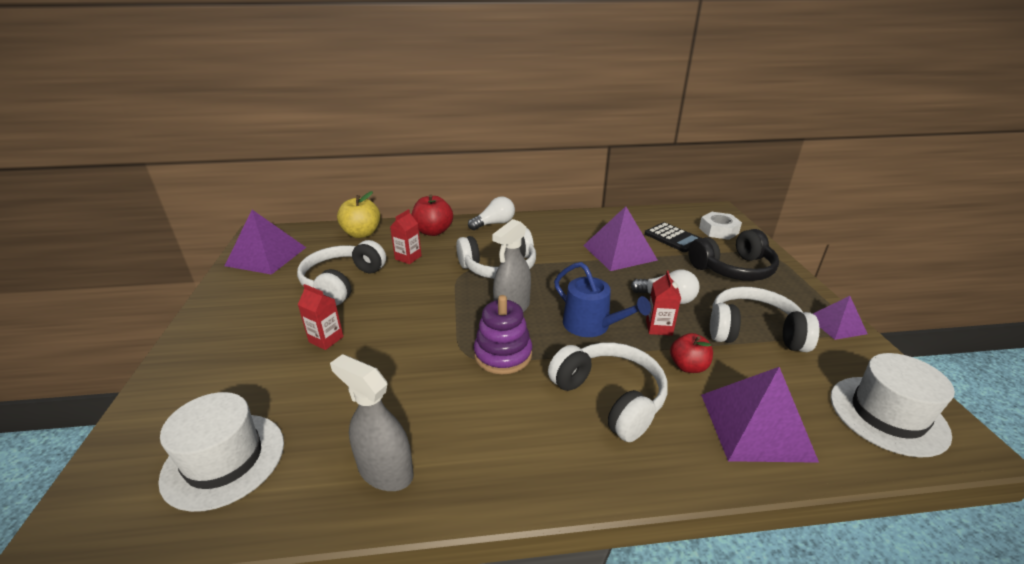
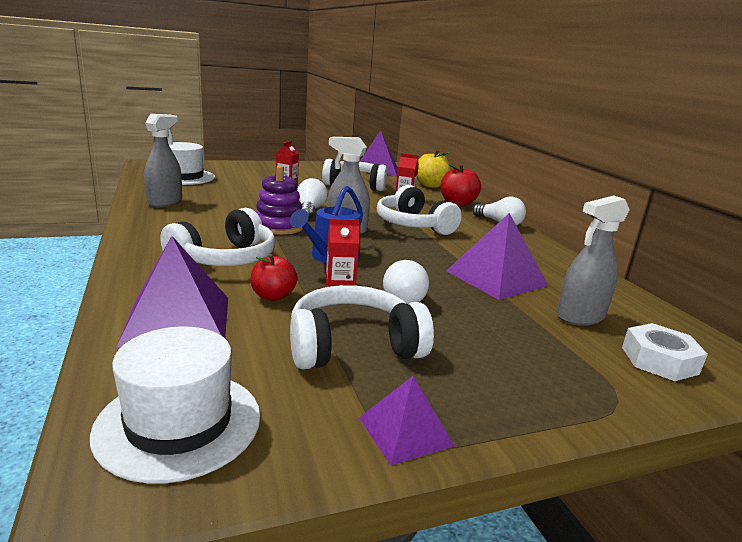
camera: 75 degrees right, 10 degrees down
(445, 327) = (310, 211): none -> white light bulb
(673, 238) = (580, 316): black calculator -> grey spray bottle
(733, 269) = (525, 355): black headphones -> none
(753, 332) = (353, 346): white headphones -> white headphones turned 105 degrees counterclockwise

